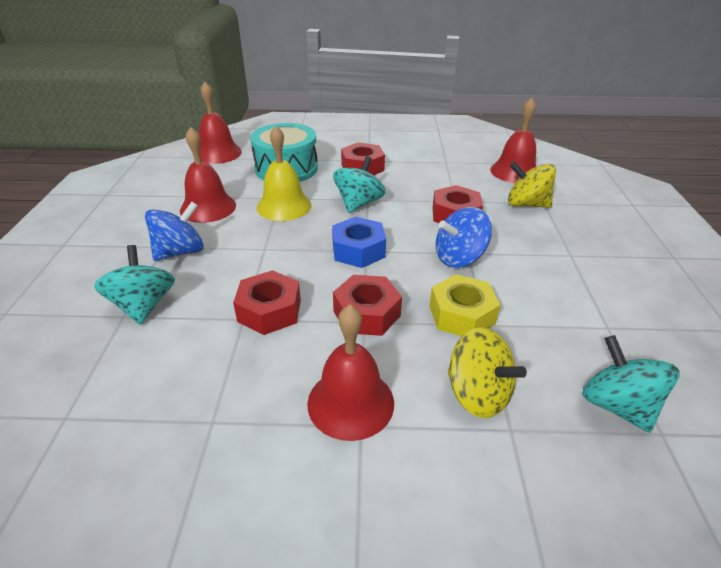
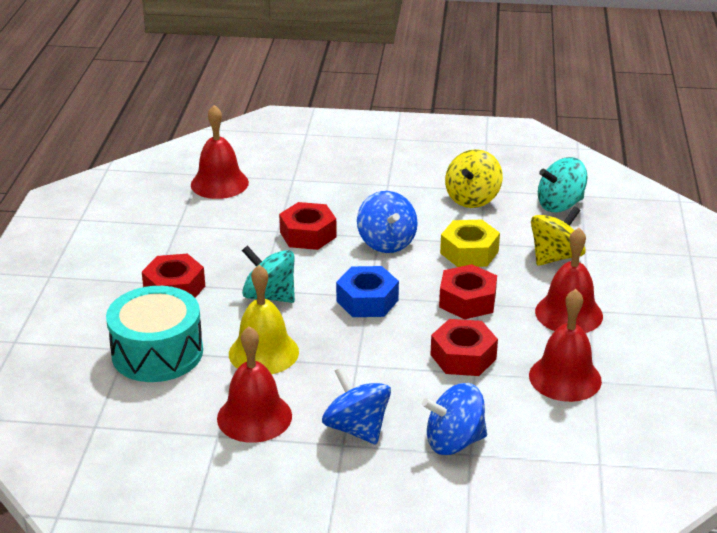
camera: 85 degrees left, 5 degrees down
(143, 305) = (454, 441): turquoise spinning top -> blue spinning top
(218, 153) = (80, 423): red bell -> red bell (565, 378)
(526, 204) = (294, 189): yellow spinning top -> yellow spinning top (472, 199)

